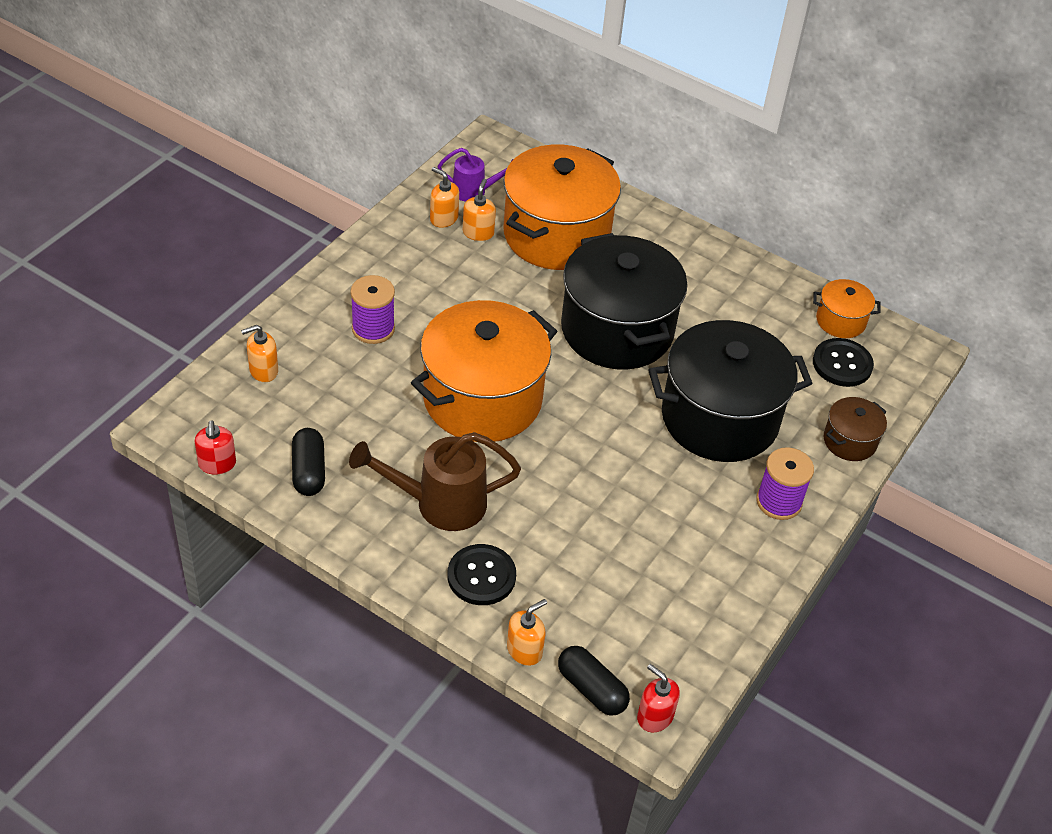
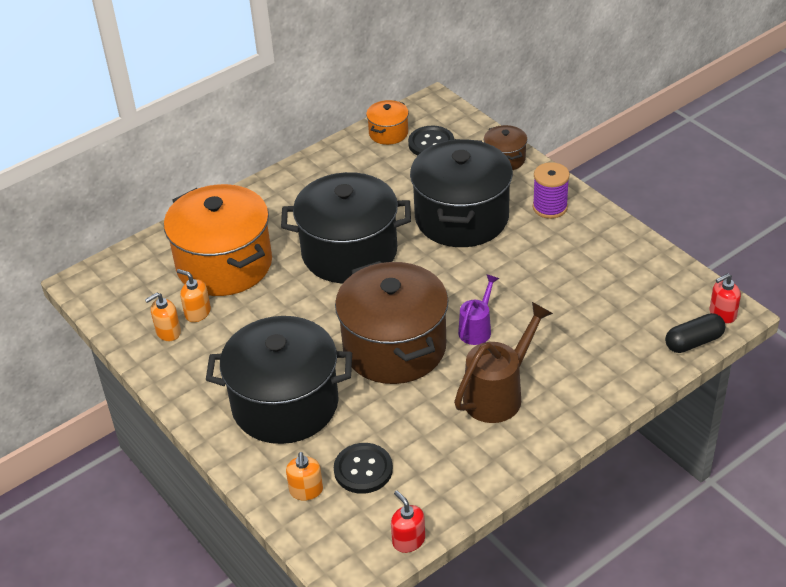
camera: 65 degrees left, 5 degrees down
(217, 464) = (408, 540): red soap dispenser -> red soap dispenser turned 135 degrees counterclockwise
(309, 471) = (437, 475): black capsule -> none
(373, 329) = (285, 404): purple spool -> black pot
(440, 504) = (498, 394): brown watering can -> brown watering can turned 150 degrees counterclockwise
(474, 191) = (143, 305): purple watering can -> purple watering can (477, 329)
(481, 576) = (578, 383): black button -> black button (363, 469)
(482, 399) = (394, 347): orange pot -> brown pot
(524, 650) = (652, 372): orange soap dispenser -> none

